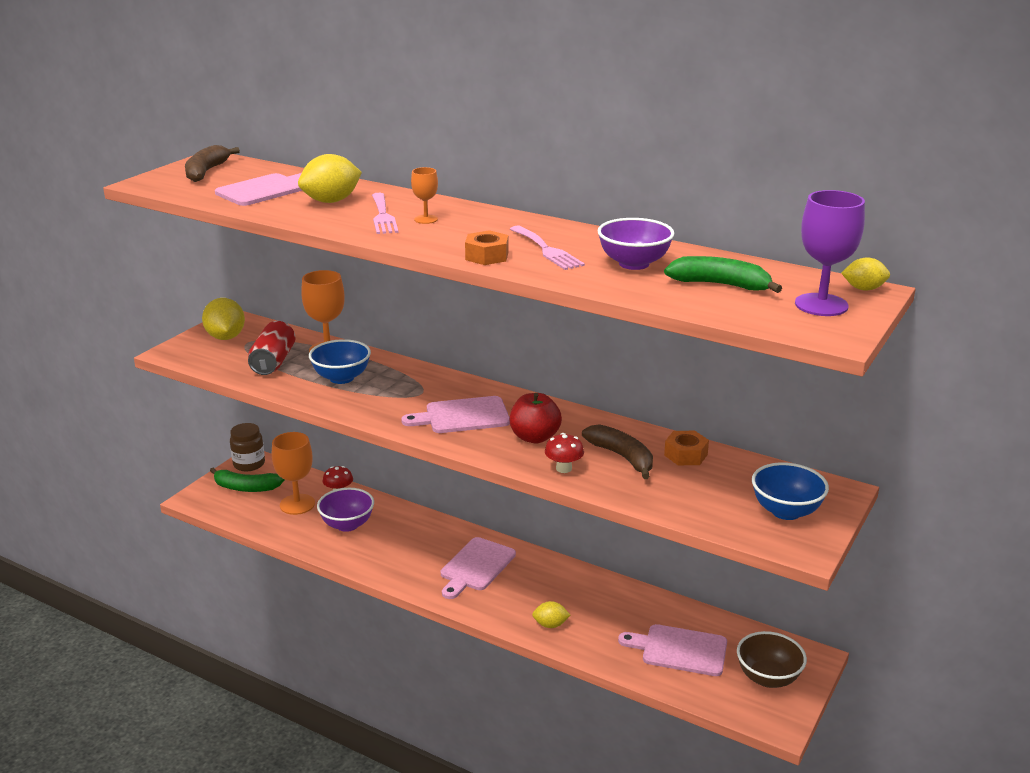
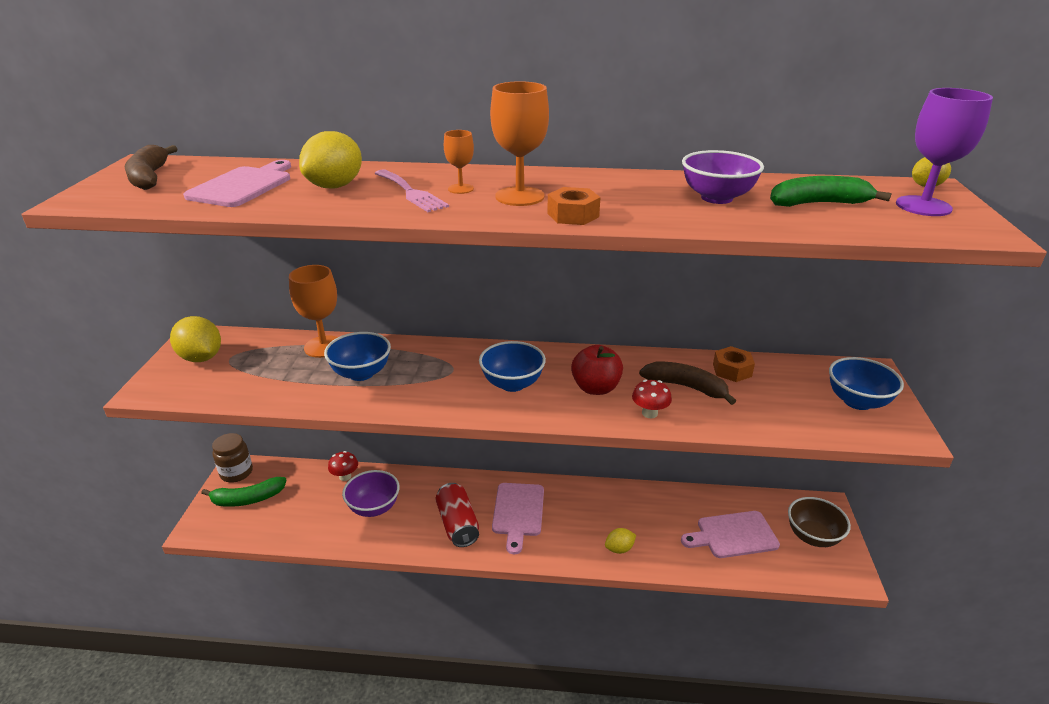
camera: 25 degrees left, 5 degrees up
(273, 362) = (274, 373): red can -> red can (457, 524)
(297, 504) = (311, 501): orange goblet -> orange goblet (520, 196)
(462, 416) = (512, 384): pink cutting board -> blue bowl
(547, 250) = (621, 199): pink fork -> none

